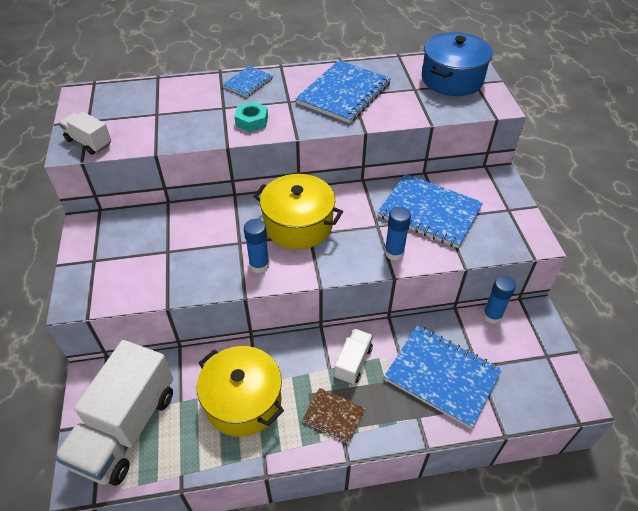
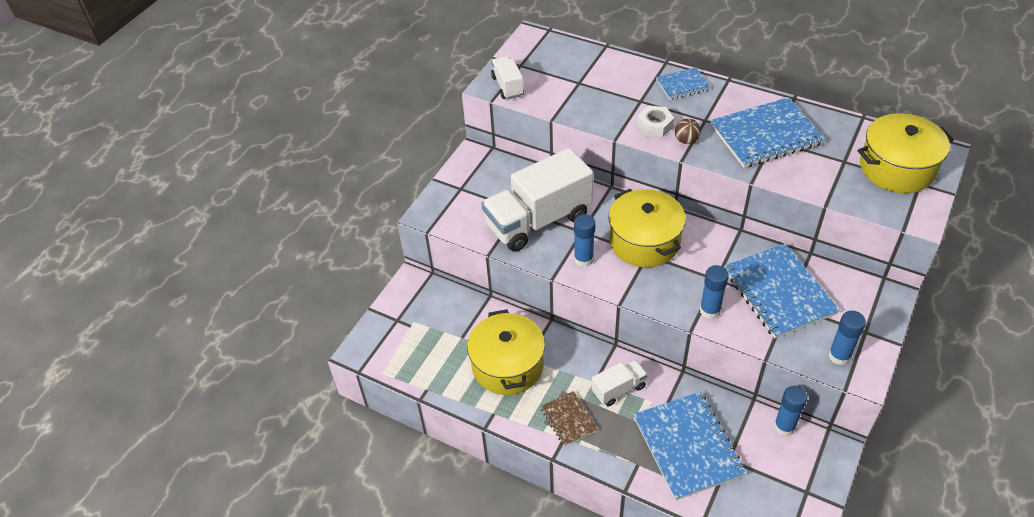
camera: 40 degrees right, 0 degrees up
(126, 428) = (412, 333): white truck -> white truck (538, 220)
(252, 121) = (655, 125): turquoise nut -> white nut
(287, 122) = (686, 140): none -> brown ball
(452, 79) = (897, 168): blue pot -> yellow pot
(509, 236) = (839, 356): none -> blue glue stick

